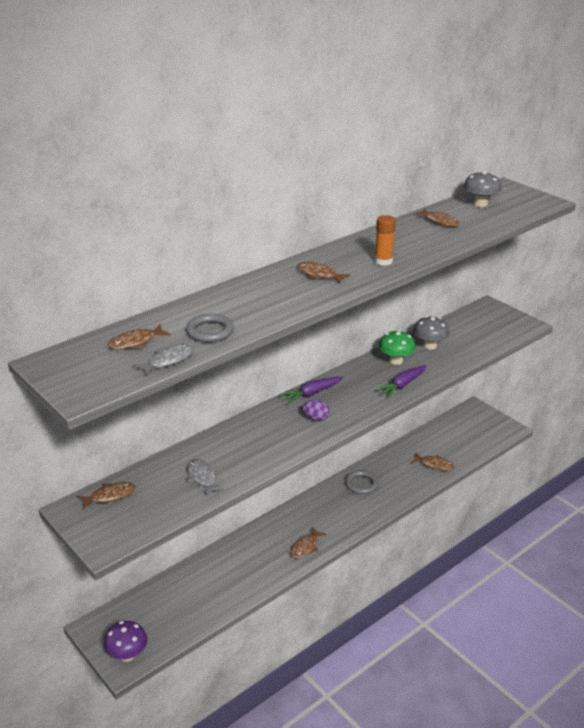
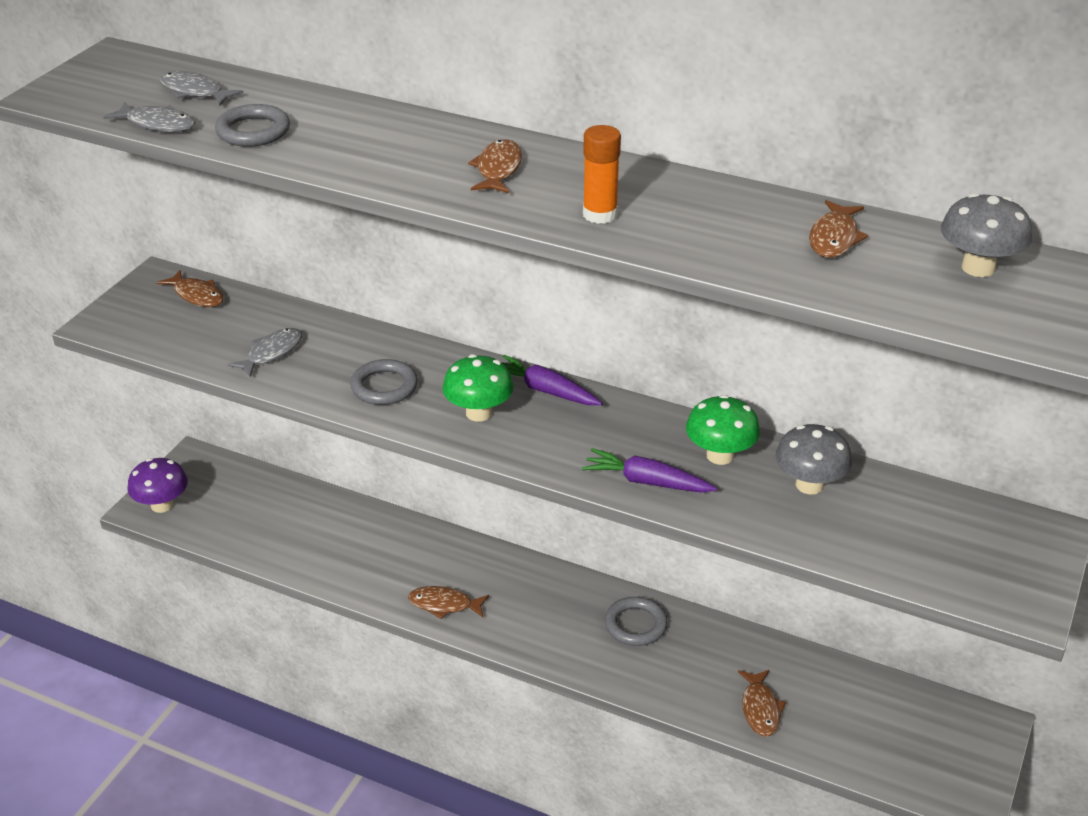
camera: 65 degrees right, 5 degrees up
(136, 342) = (195, 92): brown fish -> grey fish
(268, 443) = (384, 386): none -> grey ring
(315, 418) = (479, 413): purple egg -> green mushroom

